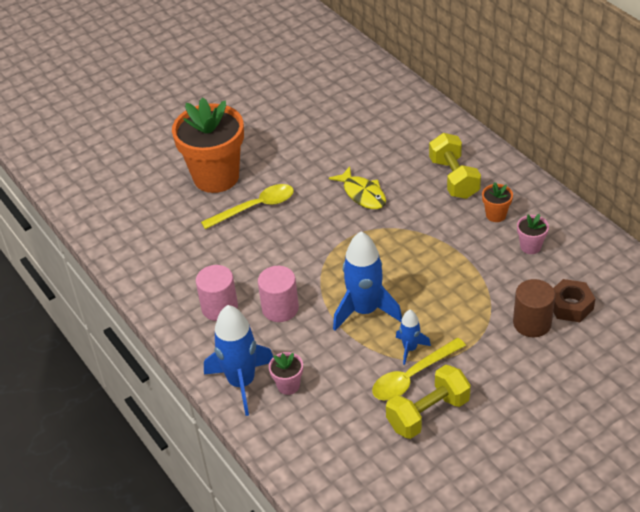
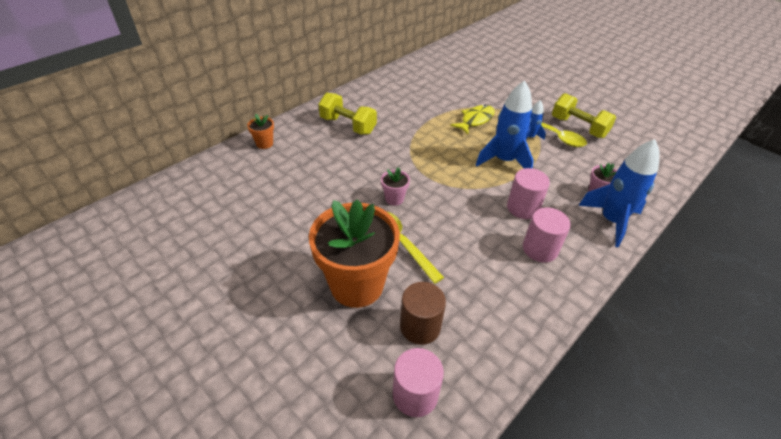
camera: 105 degrees left, 0 degrees up
(111, 202) = (415, 394): none -> pink cylinder
(362, 194) = (372, 172): yellow fish -> yellow fish (475, 120)
(454, 178) = (348, 125): yellow dumbbell -> yellow dumbbell turned 60 degrees clockwise
(496, 215) = (386, 106): orange flower pot -> orange flower pot (264, 143)
(530, 246) = (415, 92): pink flower pot -> pink flower pot (394, 199)
(532, 323) = (483, 91): brown cylinder -> brown cylinder (420, 326)
(570, 306) = (463, 79): brown nut -> none

